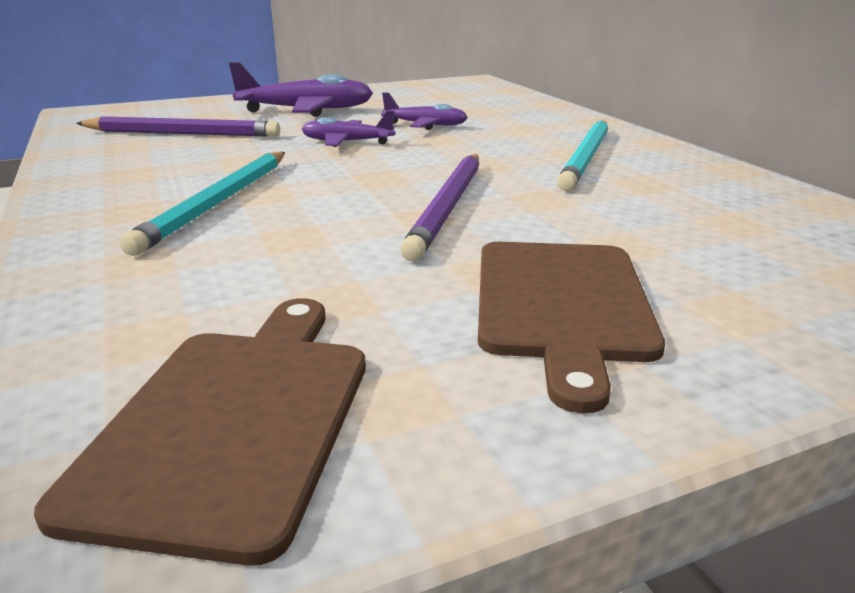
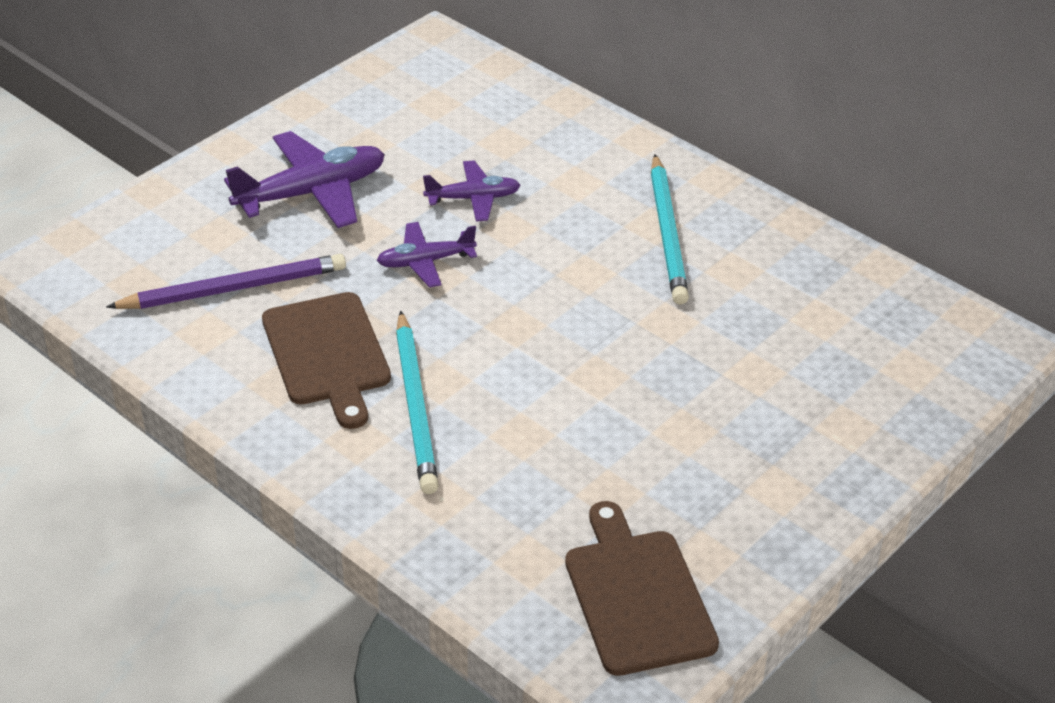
camera: 25 degrees left, 15 degrees up
(448, 206) = (604, 356): purple pencil -> none
(561, 304) = (747, 452): brown cutting board -> brown cutting board (327, 354)

